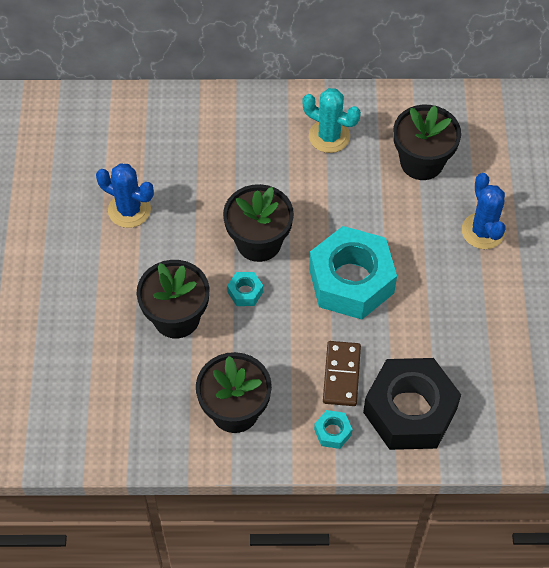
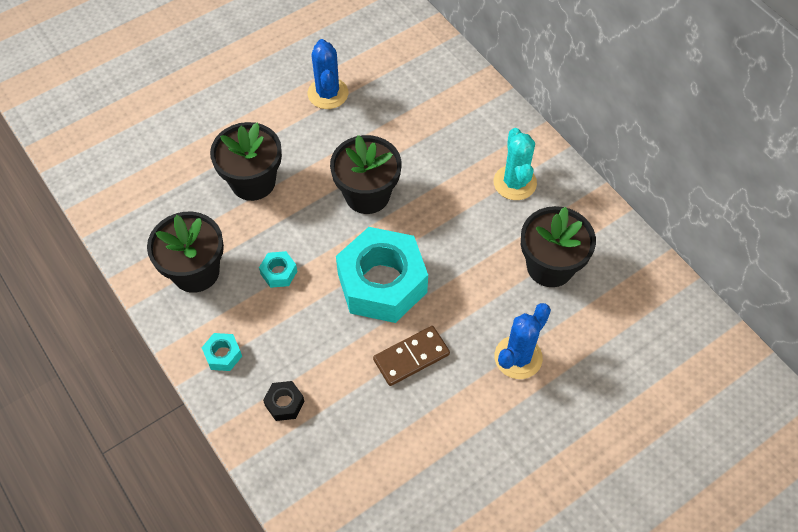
camera: 55 degrees right, 0 degrees up
(245, 292) = (312, 213): turquoise nut -> turquoise nut (279, 272)
(341, 375) = (283, 329): brown domino -> brown domino (411, 357)
(409, 411) = (284, 403): black nut -> black nut, size x0.40

